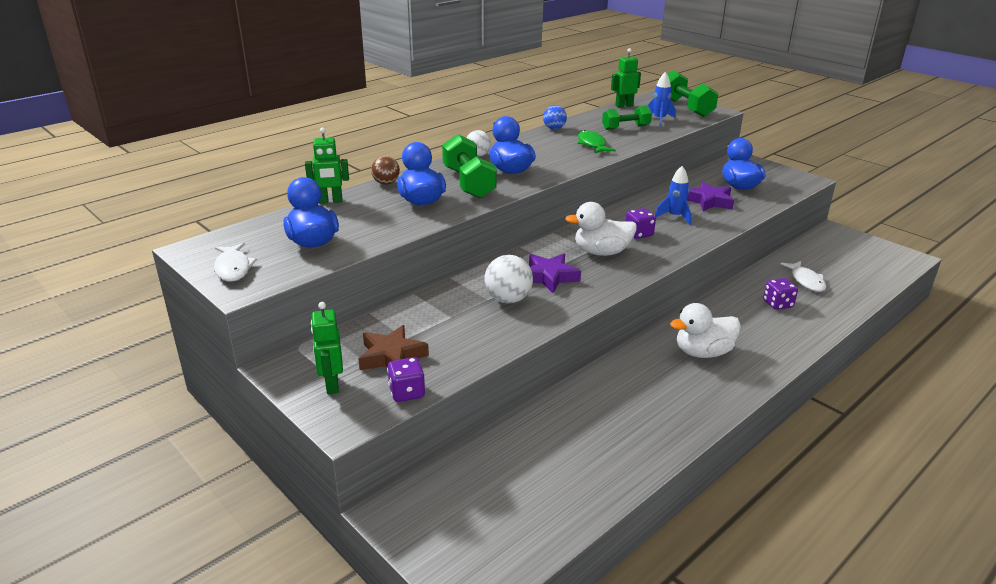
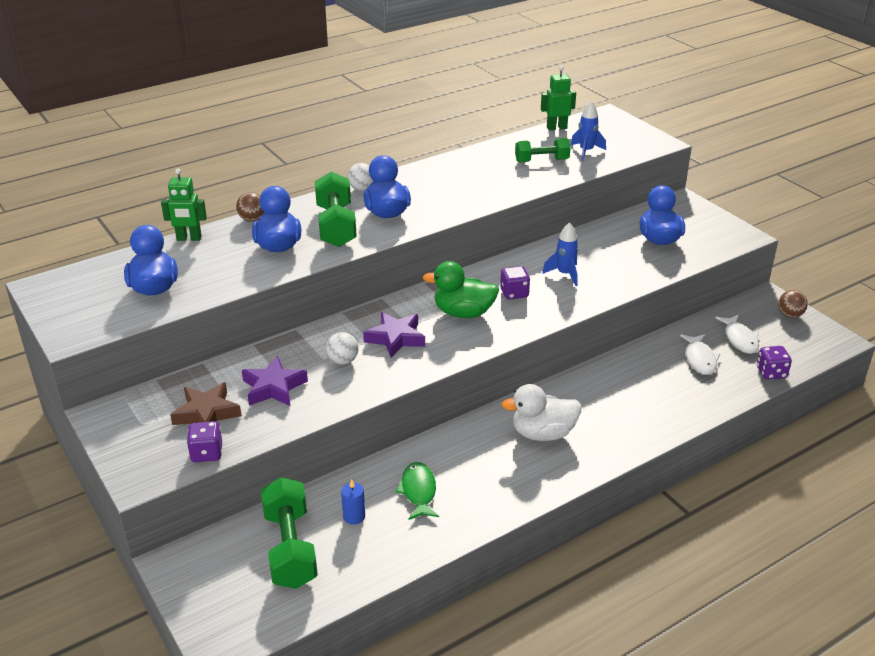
camera: 10 degrees right, 5 degrees up
(233, 268) = (71, 312): white fish -> white fish (740, 339)
(331, 385) = (142, 437): green robot -> none
(508, 299) = (343, 361): white ball -> white ball, size x0.66
(554, 128) = (461, 156): blue ball -> none
(559, 444) = (354, 516): none -> blue candle
(592, 144) = (492, 182): green fish -> green fish (418, 491)
(601, 252) = (463, 313): white duck -> green duck
(685, 107) = (626, 135): green dumbbell -> green dumbbell (290, 548)
(709, 201) = (614, 256): purple star -> purple star (273, 387)
(778, 304) = (652, 385): purple dice -> purple dice (771, 373)
(859, 242) = (789, 315): none -> brown ball

